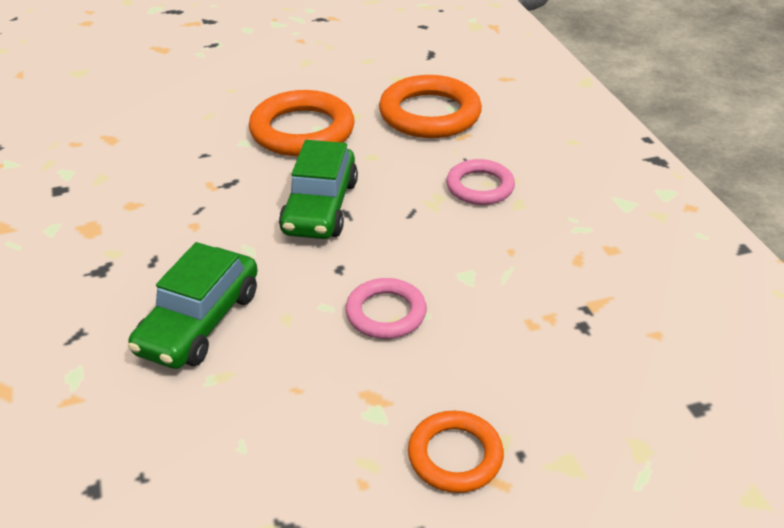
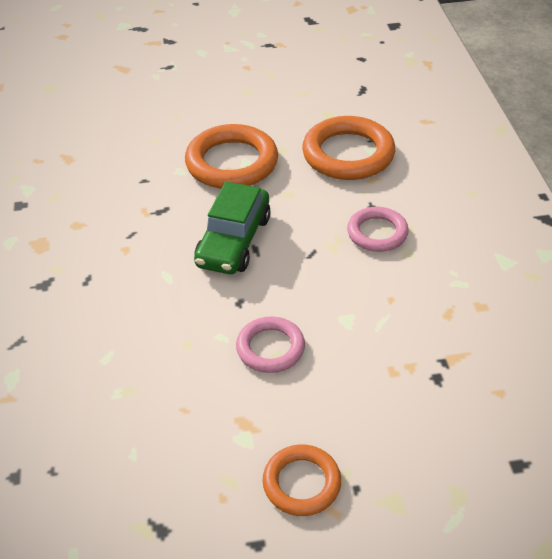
camera: 10 degrees right, 5 degrees up
(199, 322) = (116, 340): green car -> none

